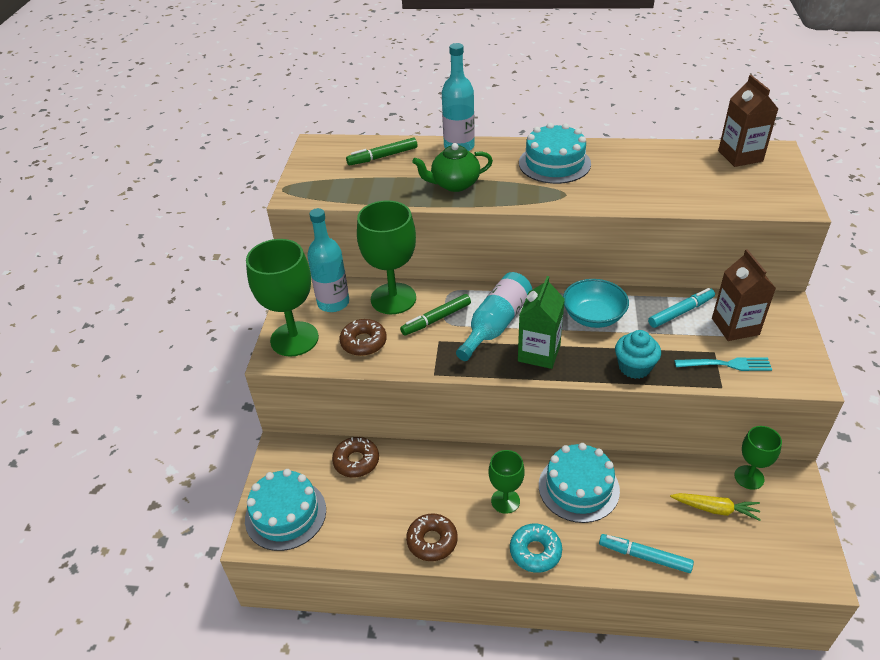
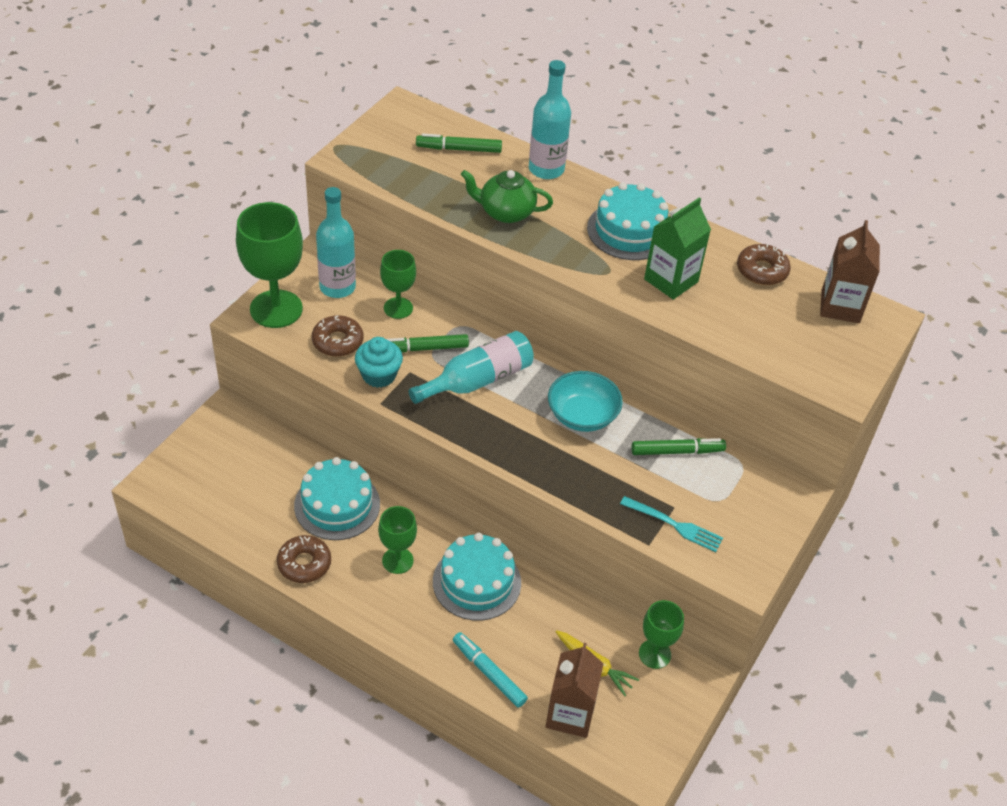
camera: 20 degrees right, 5 degrees up
(285, 514) = (191, 476): turquoise cake -> turquoise cake (337, 505)
(356, 461) = (286, 457): brown donut -> brown donut (762, 270)
(393, 298) = (398, 308): green goblet -> green goblet, size x0.57
(535, 552) = (390, 619): turquoise donut -> none
(539, 353) = (496, 428): green carton -> green carton (671, 280)
(634, 367) = (579, 485): turquoise cupcake -> turquoise cupcake (379, 375)
(681, 312) = (677, 451): turquoise marker -> green marker
(735, 326) = (720, 492): brown carton -> brown carton (570, 714)

